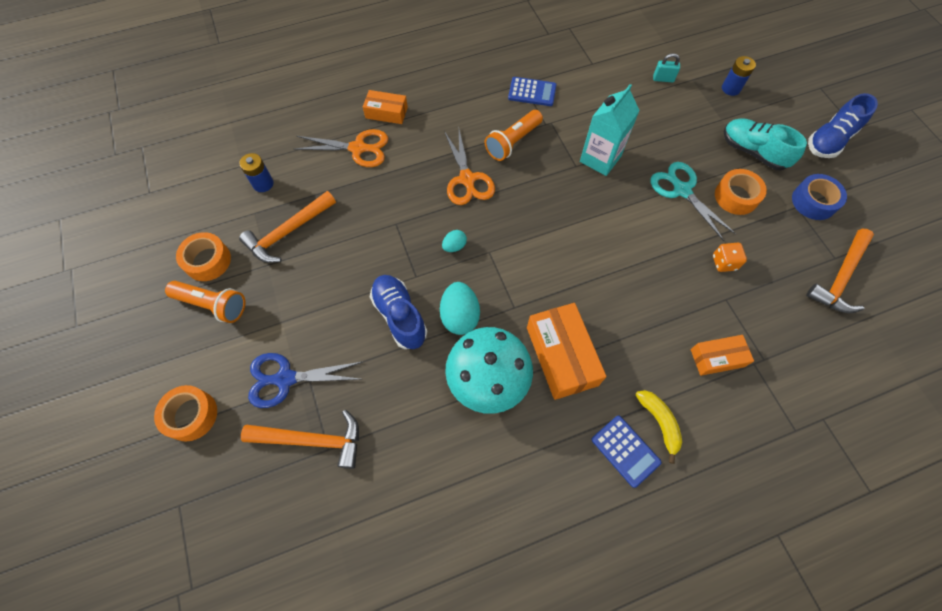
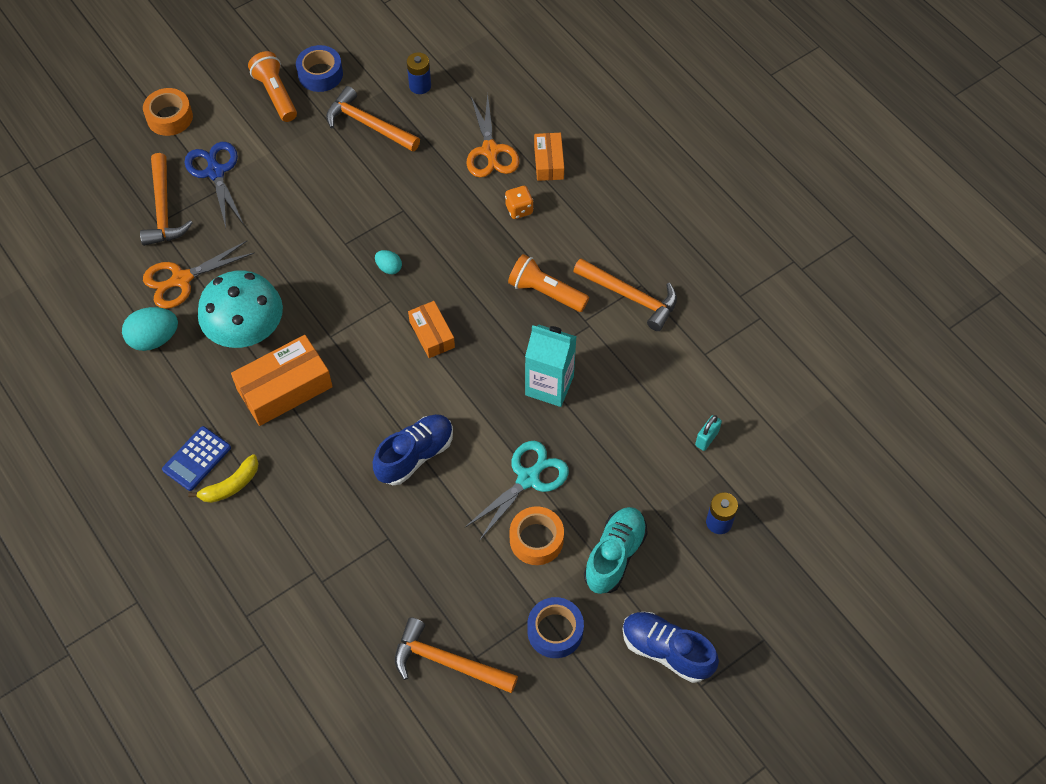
camera: 75 degrees right, 5 degrees down
(208, 261) = (320, 74): orange tape -> blue tape
(213, 305) = (276, 94): orange flashlight -> orange flashlight turned 150 degrees clockwise
(400, 316) = (297, 241): blue shoe -> blue shoe (415, 455)
(460, 316) = (309, 291): turquoise egg -> turquoise egg (154, 339)
(467, 179) = (478, 260): orange scissors -> orange scissors (181, 280)
(532, 92) = (631, 297): blue calculator -> orange hammer
(663, 79) = (707, 438): turquoise padlock -> turquoise padlock turned 45 degrees clockwise
(717, 358) = (313, 534): orange box -> orange box (432, 334)
(724, 263) = (436, 532): orange dice -> orange dice (519, 209)

